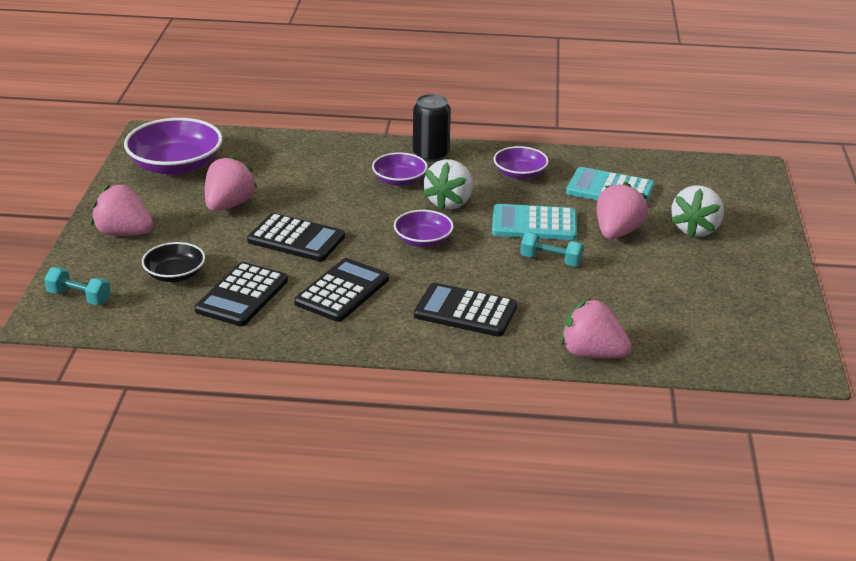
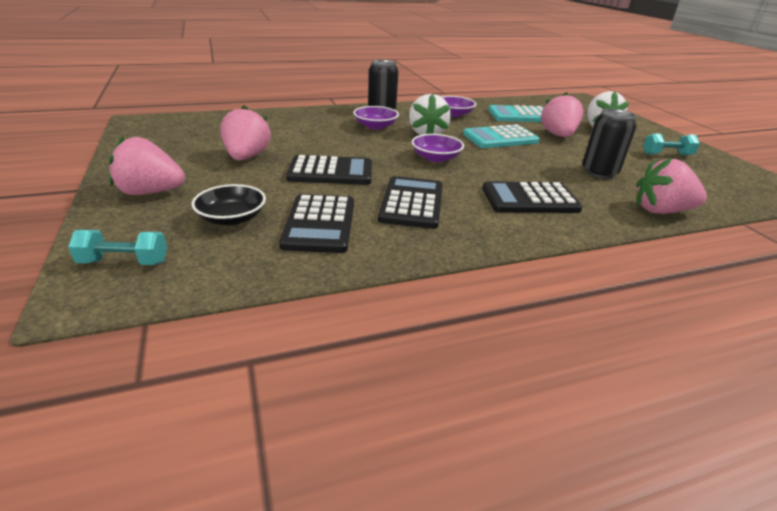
camera: 25 degrees left, 0 degrees up
(176, 165) = (175, 138): purple bowl -> none
(550, 260) = (541, 156): turquoise dumbbell -> turquoise dumbbell (666, 154)
(592, 295) = (599, 172): none -> black can

